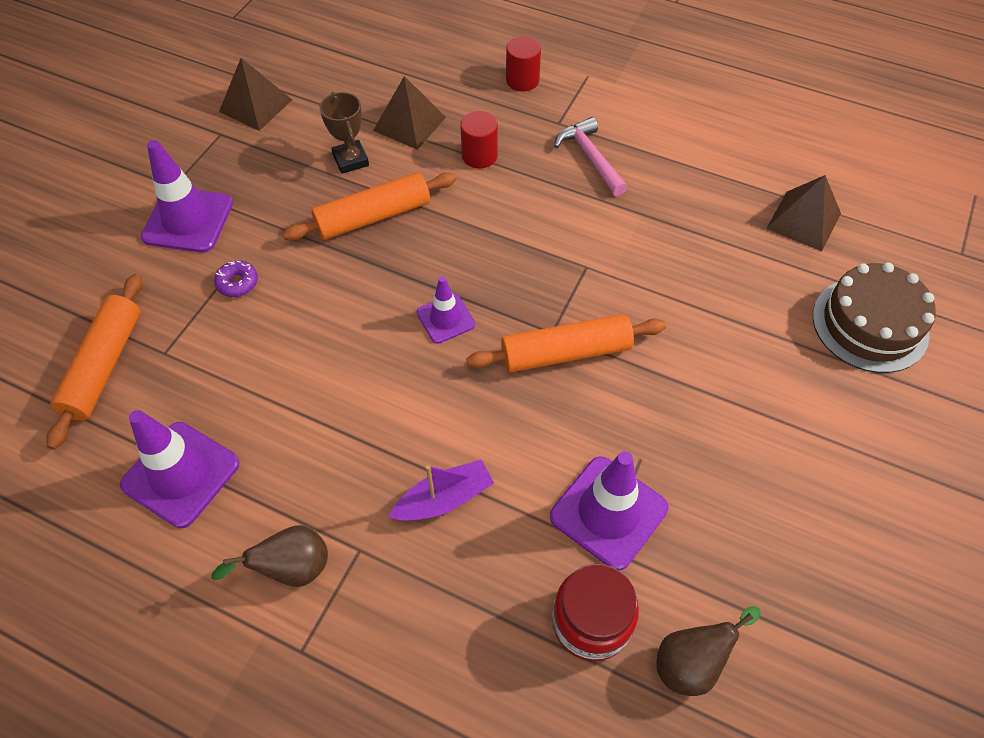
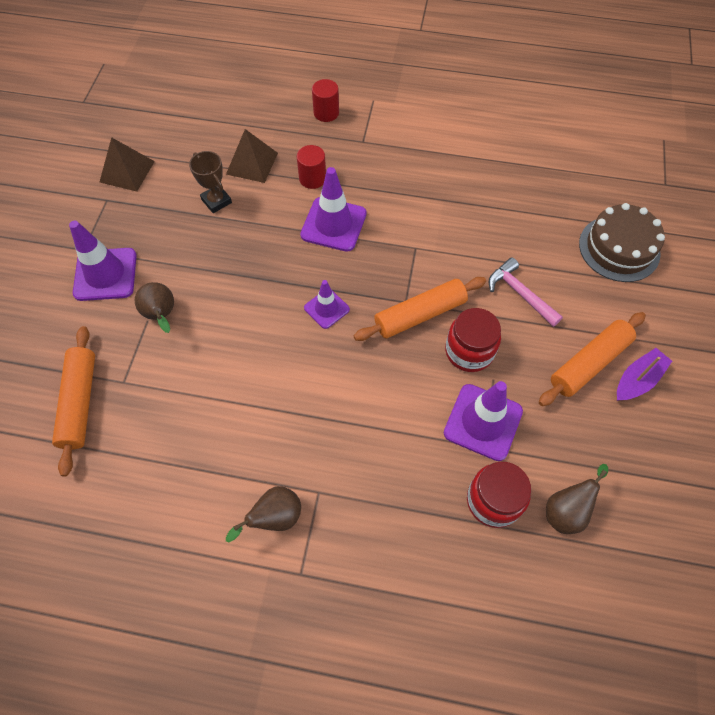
camera: 15 degrees left, 5 degrees up
(181, 474) = (169, 470): purple traffic cone -> purple traffic cone (333, 224)
(237, 283) = (161, 315): purple donut -> brown pear
(373, 216) = (248, 242): orange rolling pin -> orange rolling pin (589, 363)
(444, 499) = (367, 441): purple boat -> purple boat (637, 380)
(590, 158) = (394, 164): pink hammer -> pink hammer (520, 294)
(618, 414) = (469, 351): none -> red jar
(803, 221) = (555, 182): brown pyramid -> none

